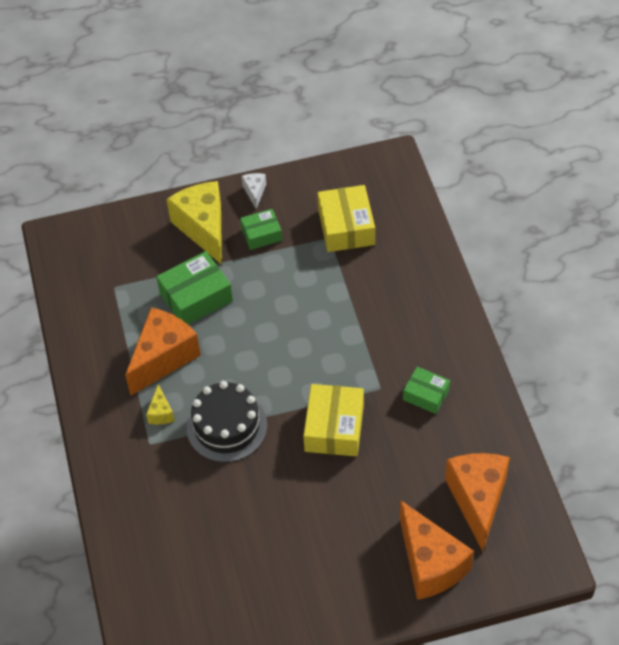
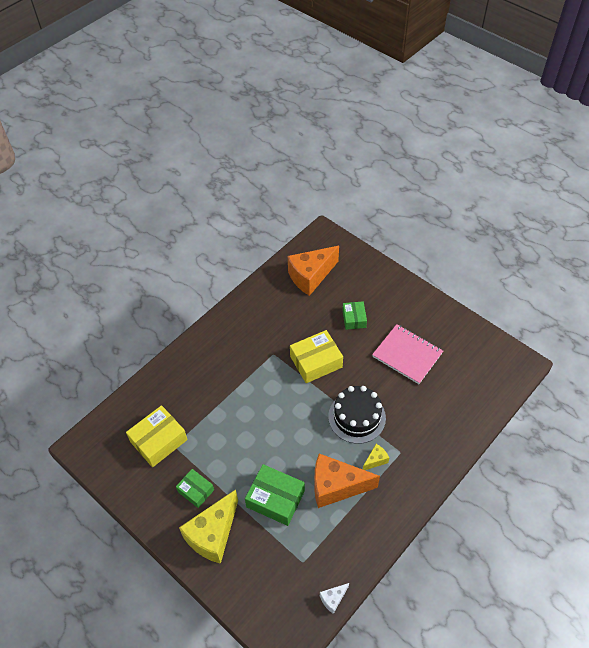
camera: 125 degrees left, 0 degrees up
(254, 192) = (159, 520): white cheese -> white cheese (333, 599)
(266, 537) = (407, 355): none -> pink notebook
(426, 395) = (262, 330): green box -> green box (354, 319)
(430, 564) = (362, 278): orange cheese -> none

